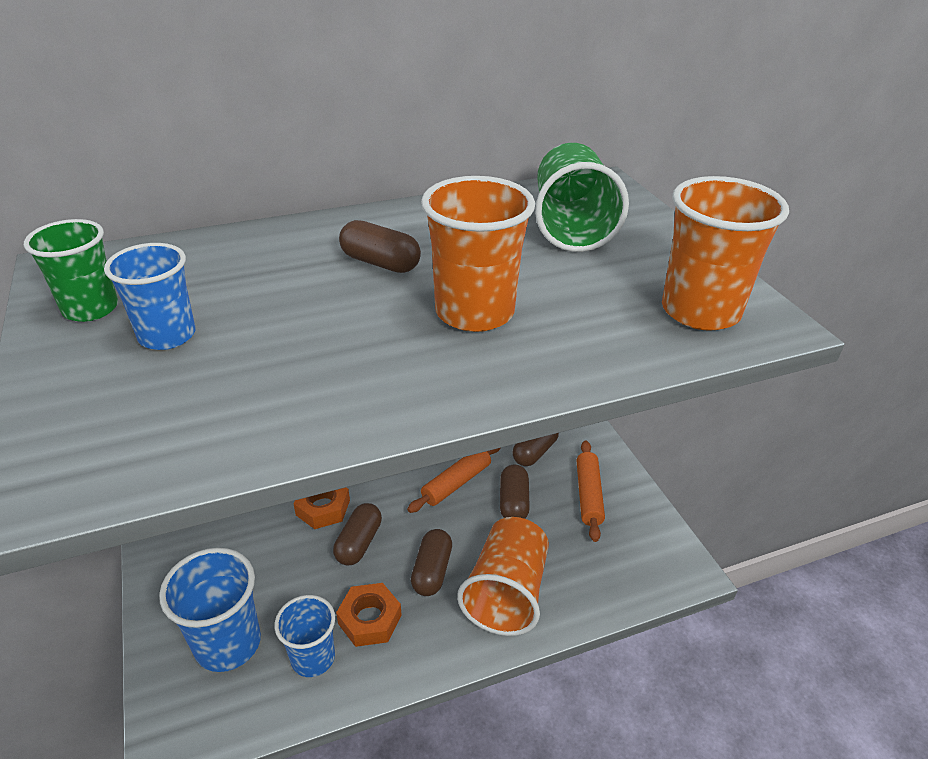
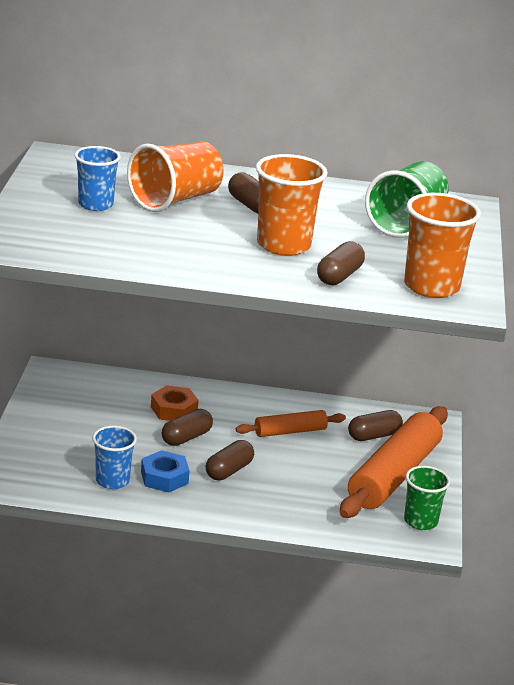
camera: 25 degrees right, 10 degrees down
(90, 309) = (61, 180): green cup -> green cup (420, 521)
(228, 643) = (61, 454): blue cup -> none
(369, 619) = (164, 477): orange nut -> blue nut
(506, 593) = (275, 501): orange cup -> orange cup (175, 200)
(513, 502) = (326, 458): brown capsule -> brown capsule (339, 276)
(588, 495) = (394, 475): orange rolling pin -> orange rolling pin, size x1.92

